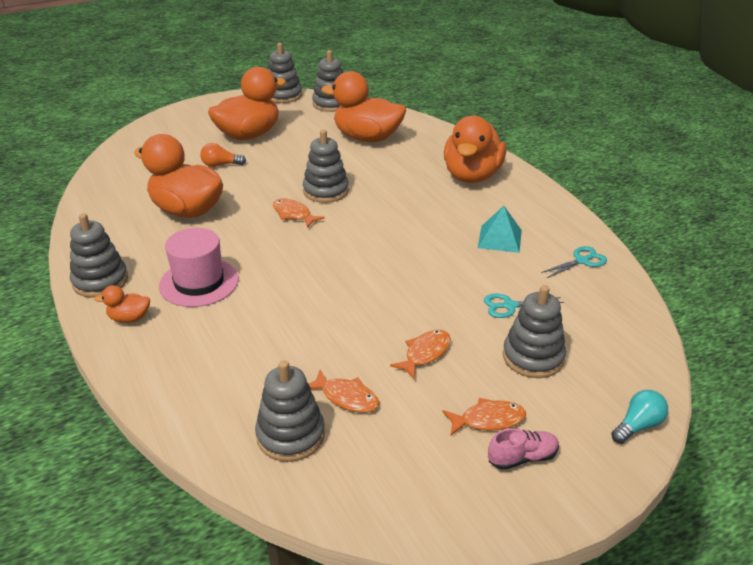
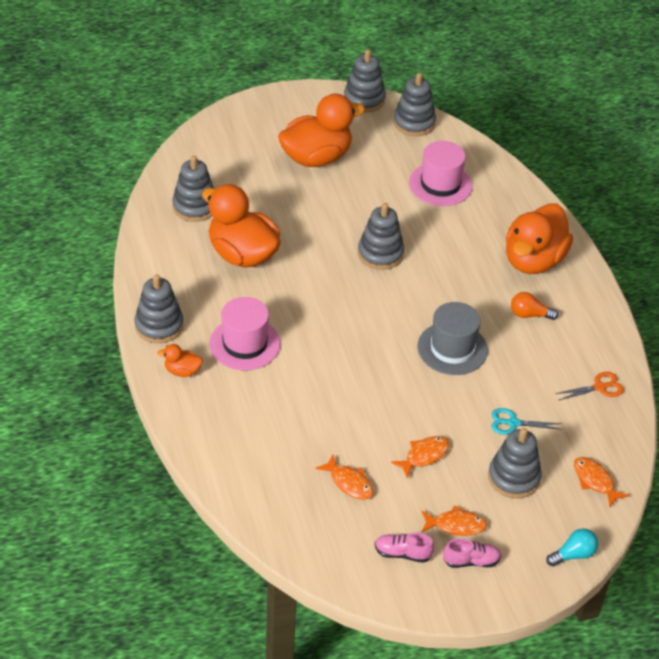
camera: 10 degrees right, 10 degrees up
(220, 165) = (281, 197): orange light bulb -> orange light bulb (529, 315)
(290, 435) = (299, 506): grey stacking toy -> grey stacking toy (195, 206)
(293, 214) = (343, 278): orange fish -> orange fish (595, 481)
(367, 138) = (440, 184): orange duck -> pink hat
(421, 252) = (452, 348): none -> grey hat
(435, 466) = (402, 553): none -> pink shoe
(500, 239) = (532, 346): turquoise pyramid -> none
(582, 261) = (600, 387): turquoise scissors -> orange scissors

